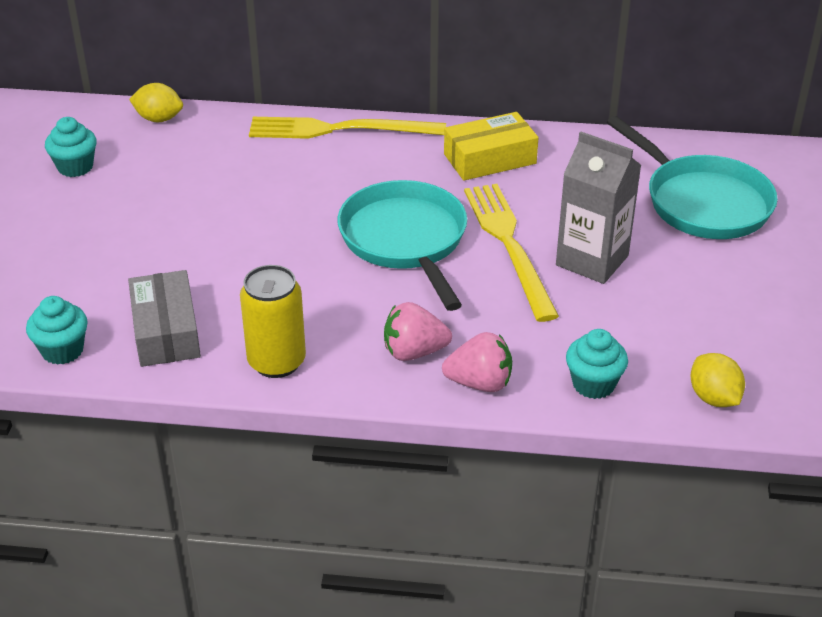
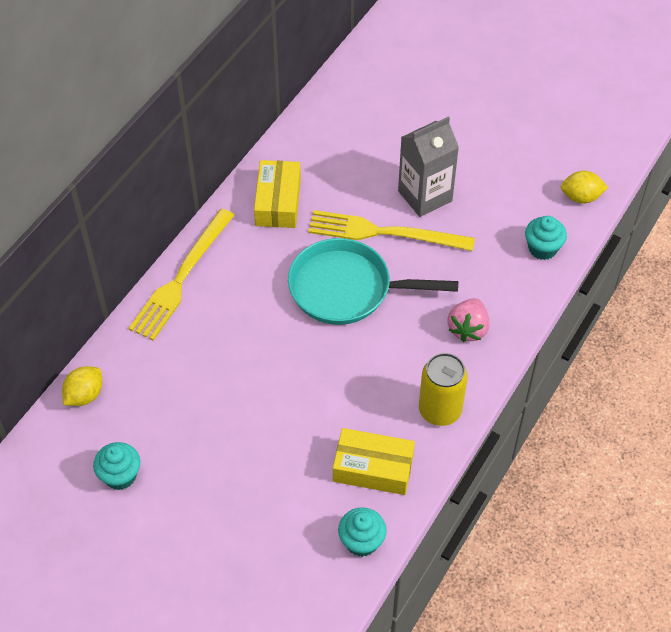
camera: 65 degrees left, 15 degrees up
(166, 331) = (373, 468): grey box -> yellow box
(480, 383) = (514, 305): pink strawberry -> none
(702, 202) = (395, 112): turquoise pan -> none

